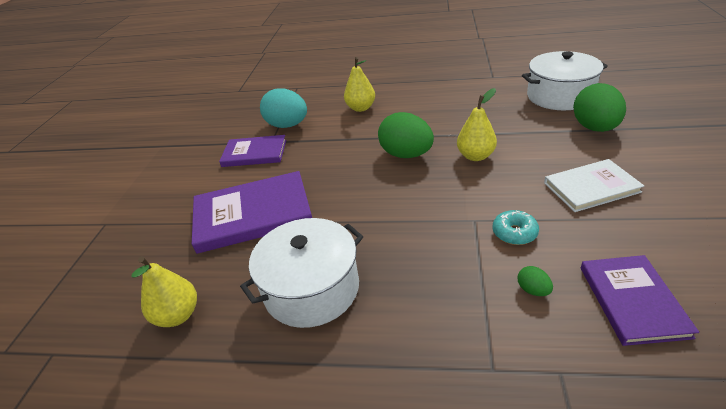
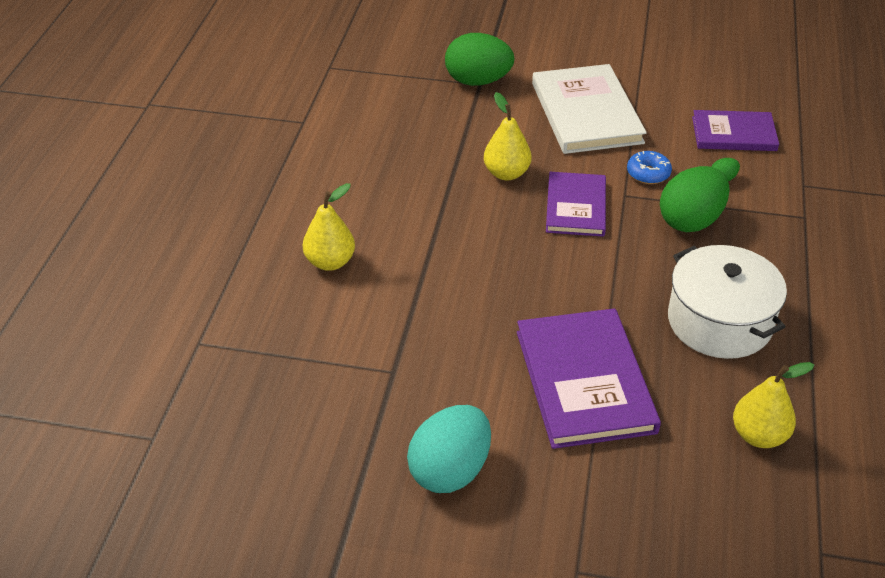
camera: 90 degrees left, 5 degrees up
(254, 153) = (424, 391): purple book -> purple book (576, 207)
(287, 125) = (347, 352): turquoise egg -> turquoise egg (450, 470)
(406, 155) = (484, 228): green egg -> green egg (690, 221)
(514, 233) = (648, 173): turquoise donut -> blue donut
(559, 96) = (392, 84): white pot -> none
(591, 187) = (586, 113): white book -> white book, size x1.58

